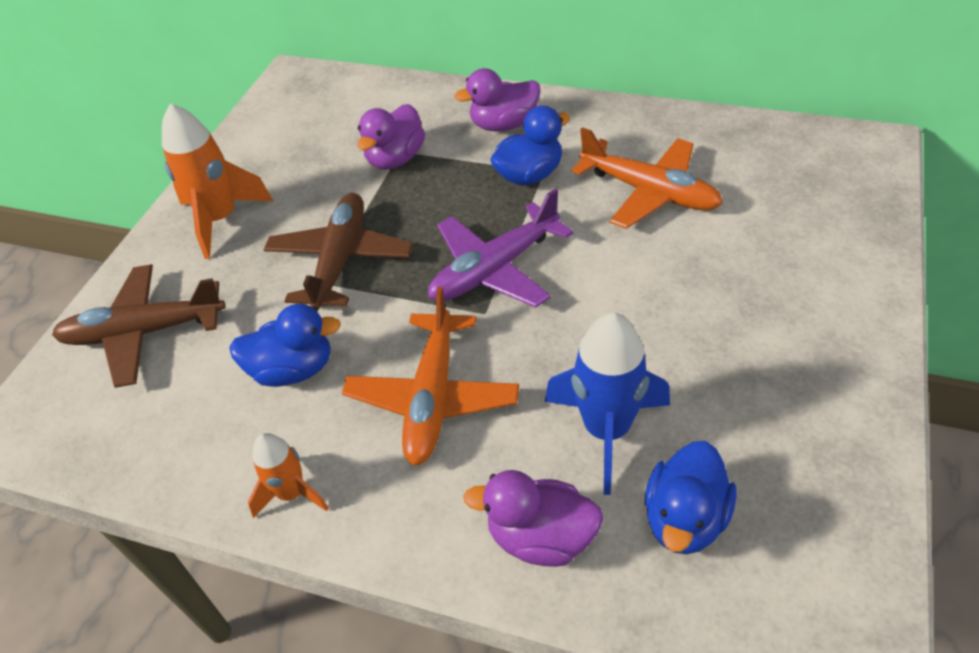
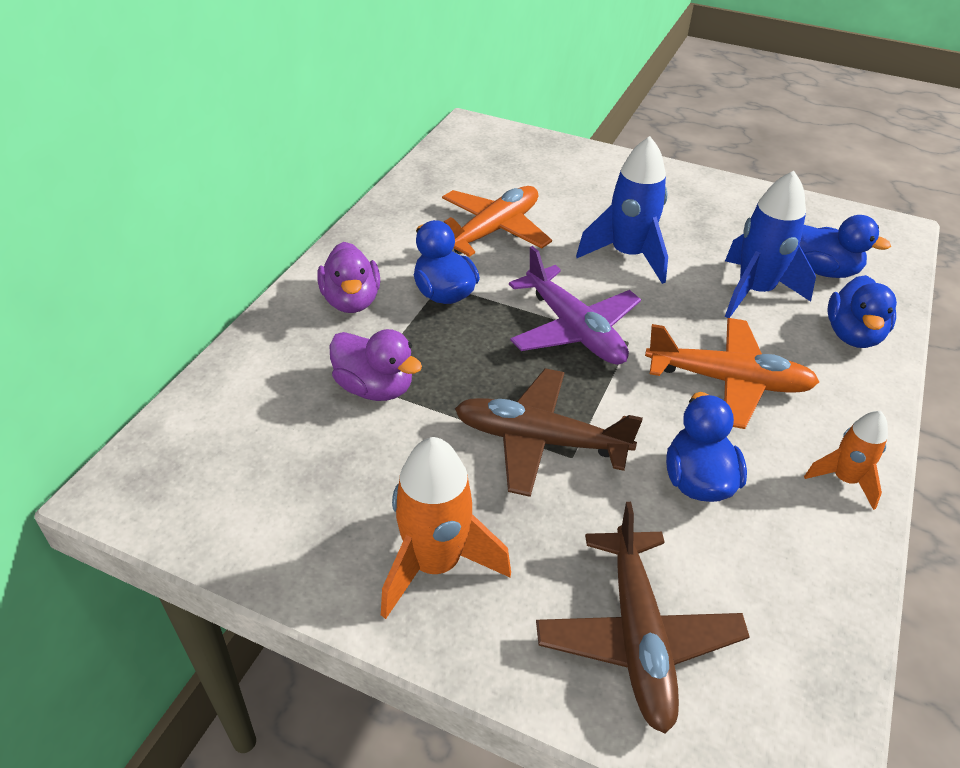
camera: 90 degrees left, 5 degrees down
(541, 537) = (852, 335): purple duck -> blue duck
(643, 304) = (628, 256): none -> blue rocket

